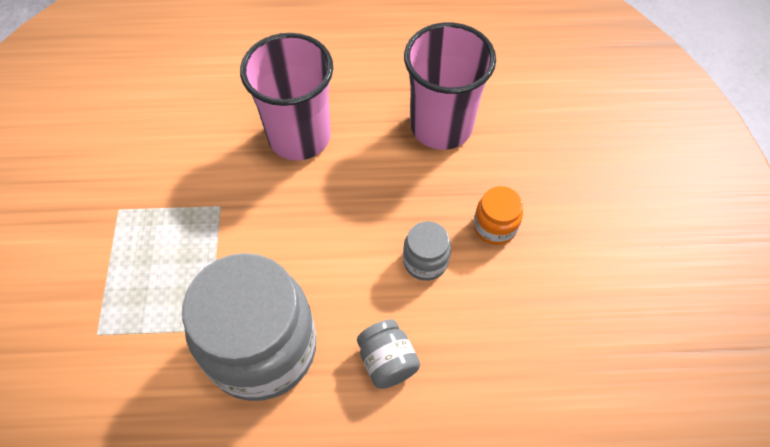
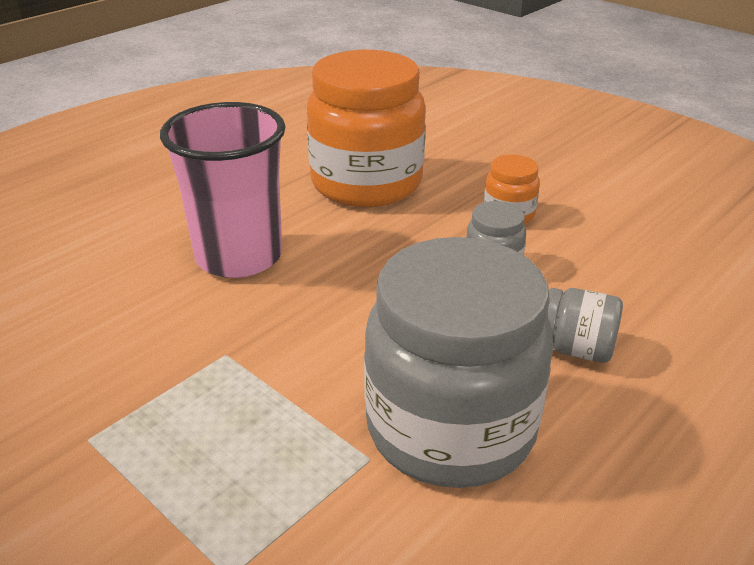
camera: 45 degrees left, 25 degrees down
(441, 126) = (366, 183): pink cup -> orange jar

